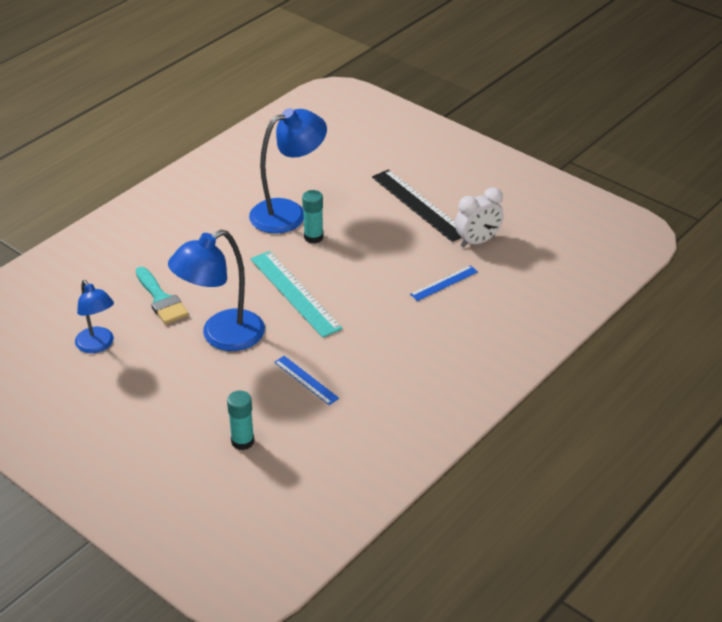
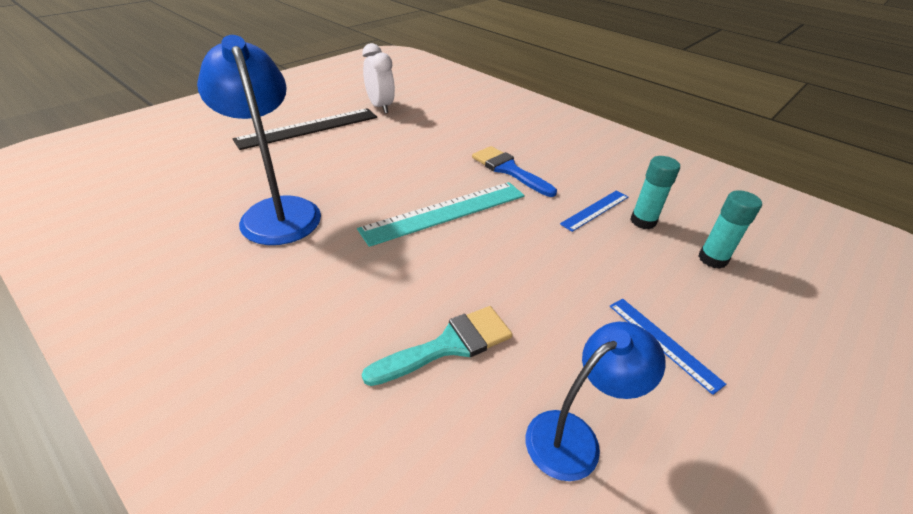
camera: 90 degrees left, 0 degrees up
(222, 336) = (531, 275): blue lamp -> none
(313, 237) = (339, 194): turquoise glue stick -> turquoise glue stick (643, 221)
(365, 330) = (509, 170): none -> blue brush
(444, 283) = (438, 126): blue ruler -> blue ruler (663, 343)

